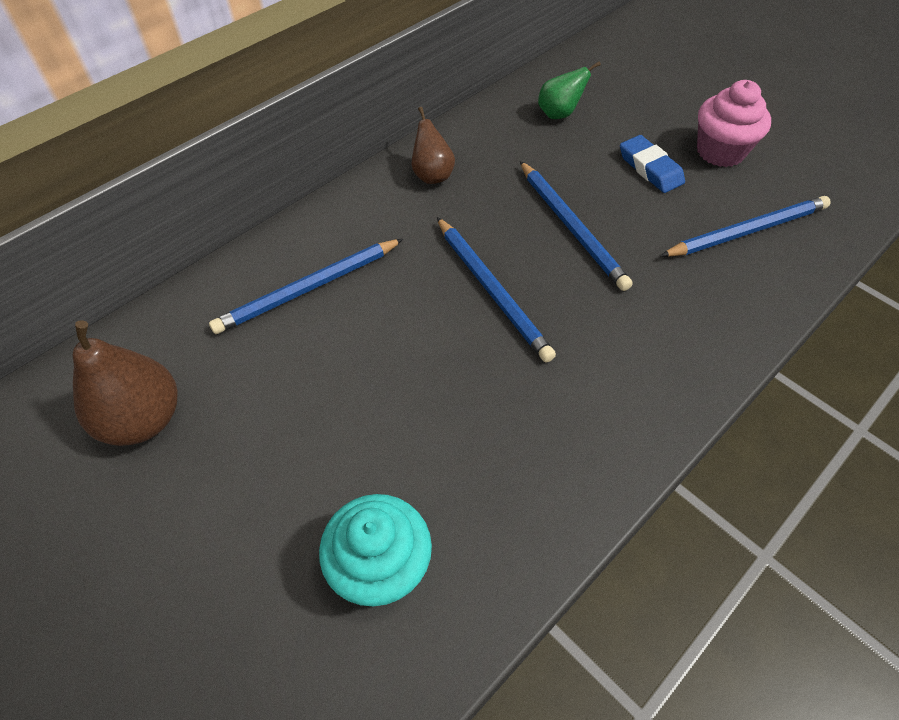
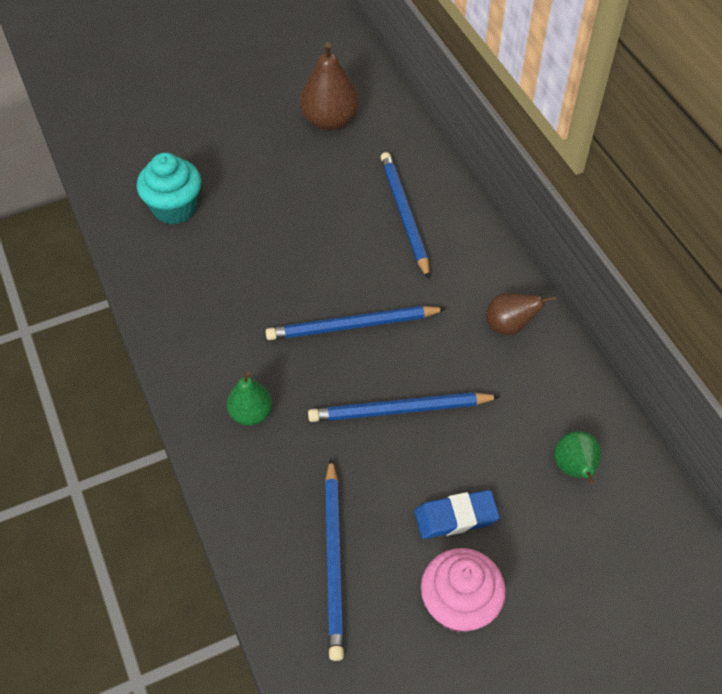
camera: 110 degrees right, 0 degrees up
(652, 342) = (251, 414): none -> green pear

